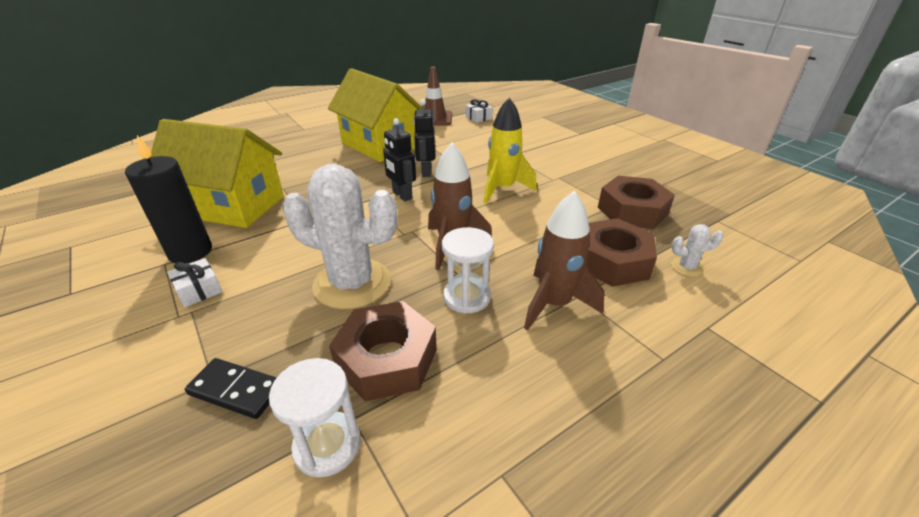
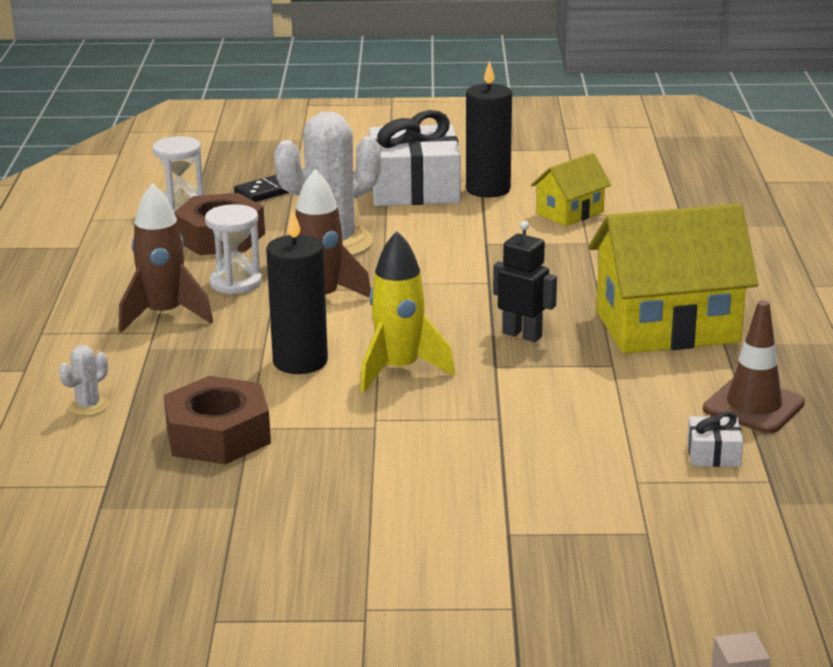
camera: 125 degrees right, 10 degrees down
(199, 290) = (414, 188): white gift -> white gift, size x2.38
(231, 206) = (570, 213): yellow house -> yellow house, size x0.51
(402, 195) = (472, 302): black robot -> none
(534, 219) = (300, 362): none -> black candle
(612, 261) = (164, 370): brown nut -> none

